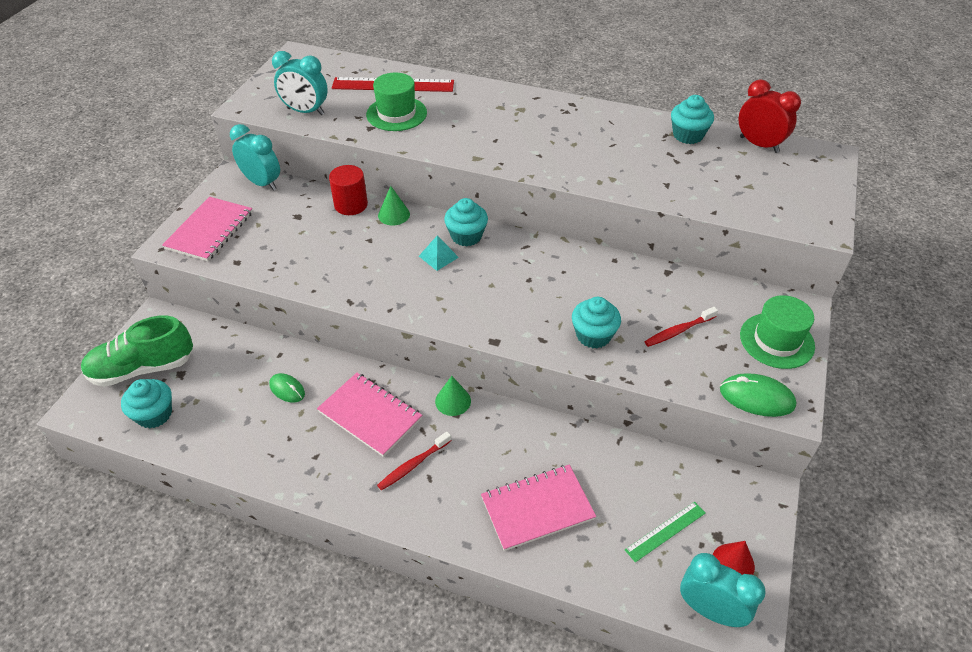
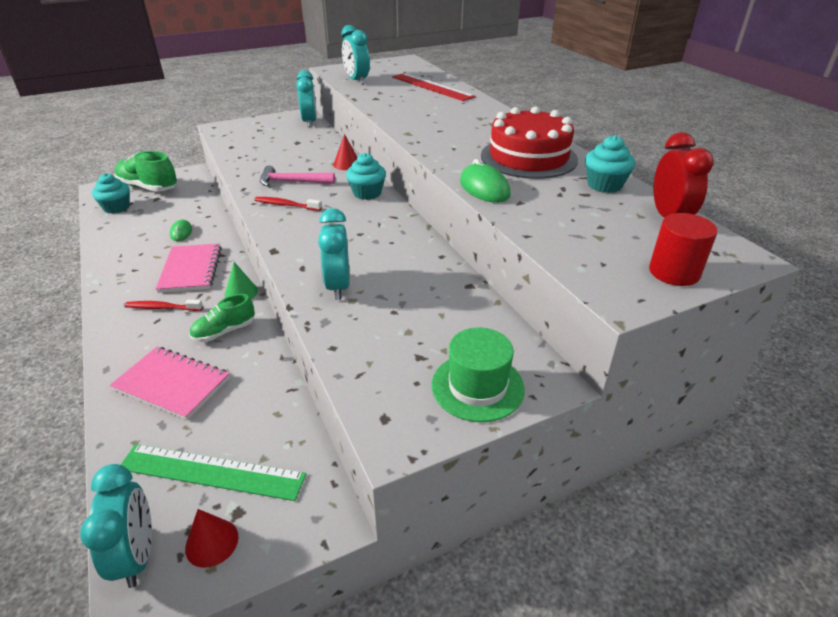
camera: 45 degrees right, 10 degrees down
(210, 231) = (246, 130): pink notebook -> none
(351, 205) = (333, 150): red cylinder -> red cylinder (674, 272)
(381, 265) = (292, 182): none -> pink hammer
(394, 214) = (347, 164): green cone -> red cone
(396, 114) = (405, 98): green hat -> none
(438, 256) = (330, 194): turquoise pyramid -> none
(500, 441) = (224, 331): none -> green shoe
(593, 335) = (338, 286): turquoise cupcake -> turquoise clock
(604, 134) = (528, 157): none -> red cake
(665, 531) = (212, 472): green ruler -> green ruler, size x1.76
(679, 331) = (405, 324): red toothbrush -> red toothbrush (286, 205)
(756, 397) = (379, 410): green mouse -> green mouse (484, 188)

